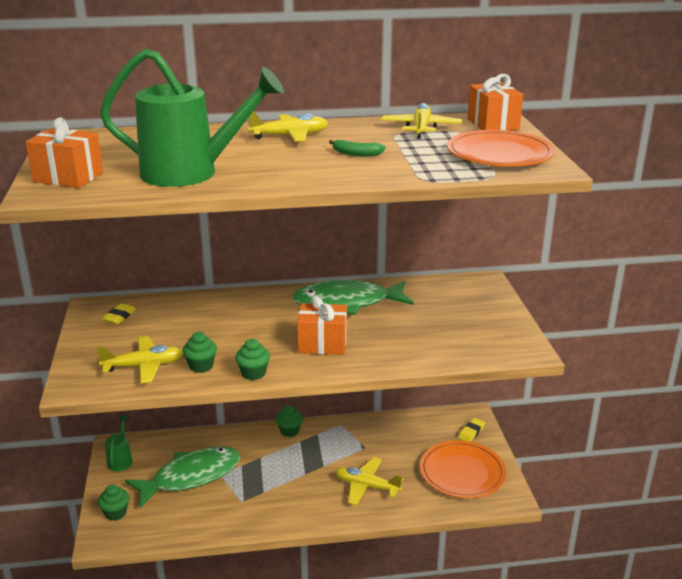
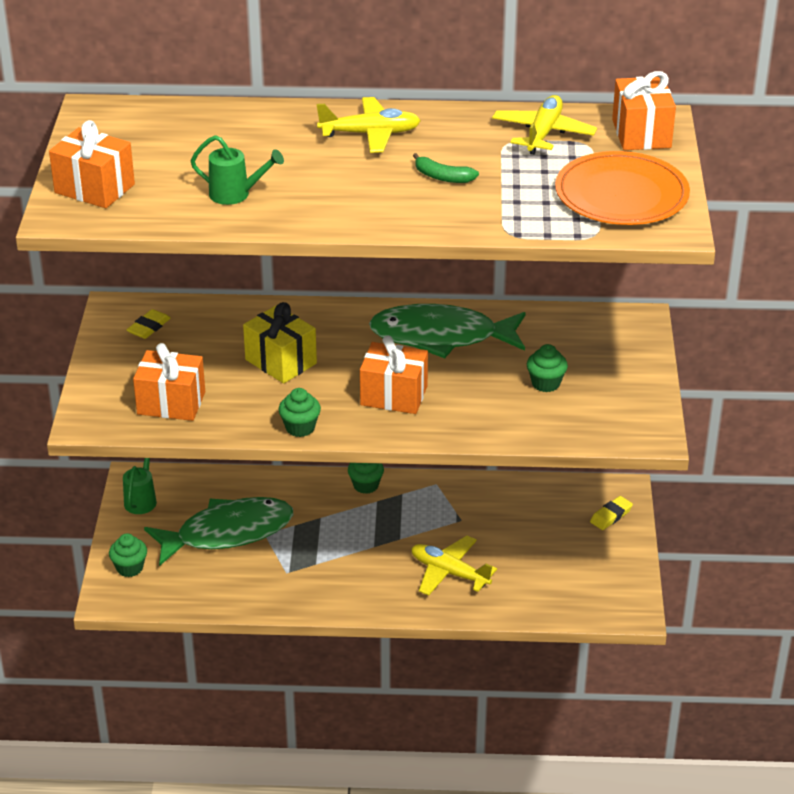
camera: 10 degrees right, 10 degrees up
(144, 366) = (171, 403): yellow plane -> orange gift
(190, 173) = (235, 194): green watering can -> green watering can, size x0.45
(201, 366) = (239, 410): green cupcake -> green cupcake (545, 383)
(228, 329) = (281, 361): none -> yellow gift
(462, 473) = (580, 570): orange plate -> none

